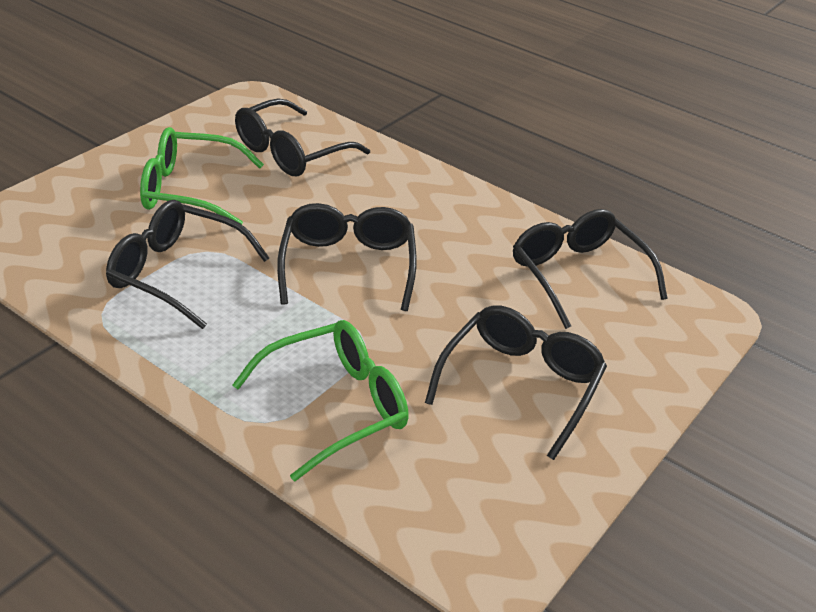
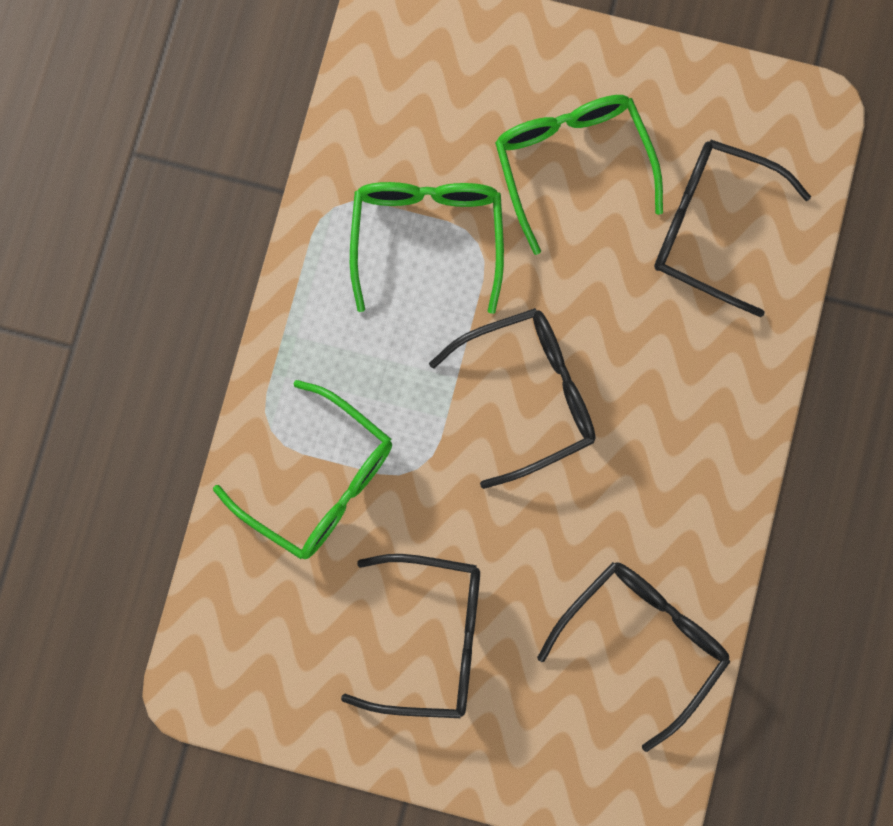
camera: 70 degrees right, 40 degrees up
(176, 273) = (427, 236): black glasses -> green glasses

